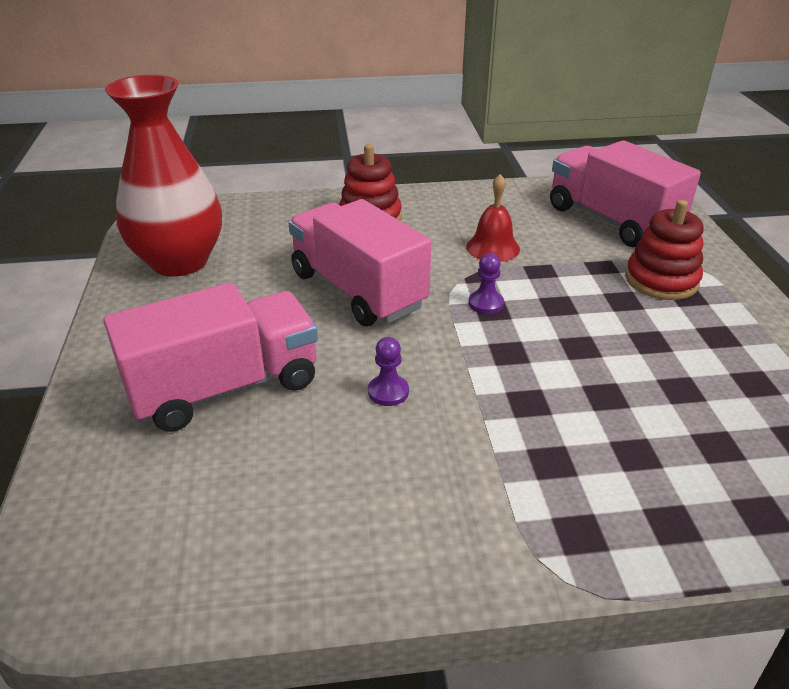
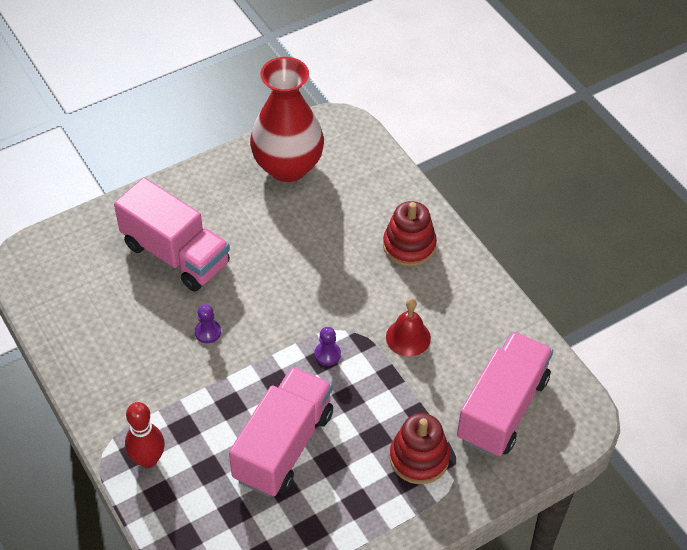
camera: 65 degrees right, 15 degrees up
(357, 290) = (305, 277): pink truck -> pink truck (283, 446)
(598, 520) = (148, 459): none -> red bowling pin

